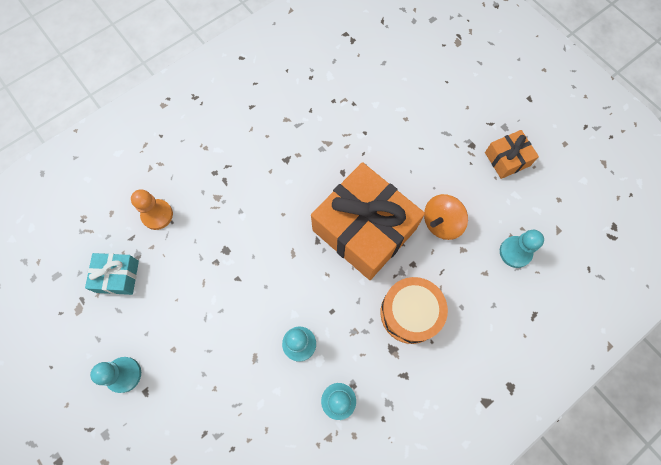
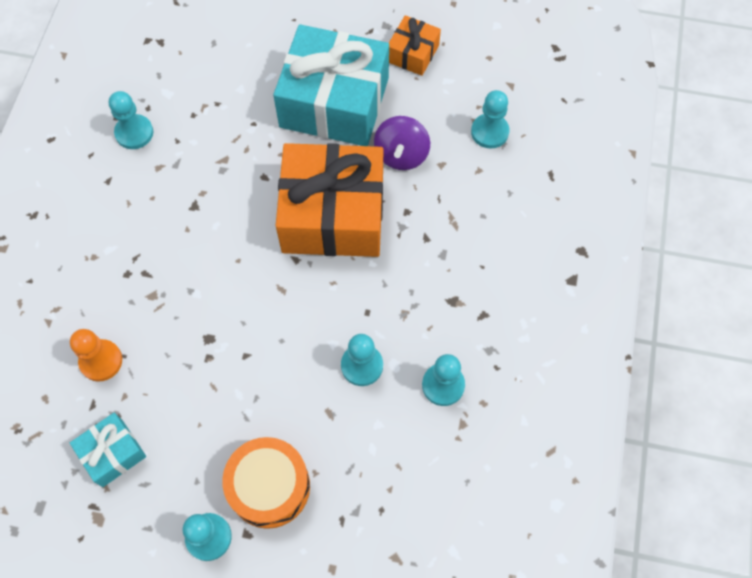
camera: 40 degrees left, 5 degrees down
(290, 87) = (134, 133): none -> turquoise pawn
(410, 313) = (441, 256): orange drum -> orange drum (269, 486)
(427, 155) = (334, 102): none -> turquoise gift
(441, 223) = (401, 155): orange spinning top -> purple spinning top

